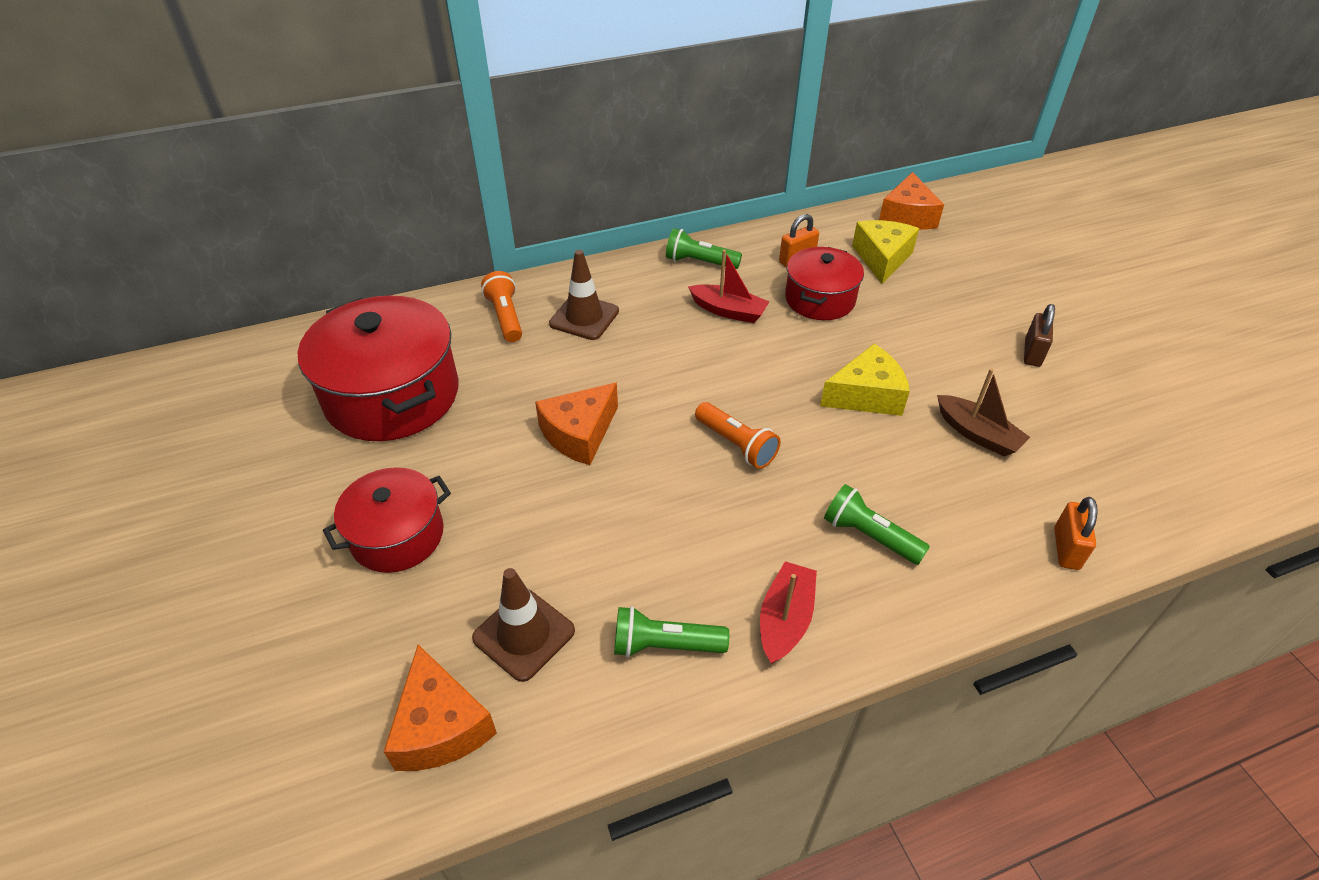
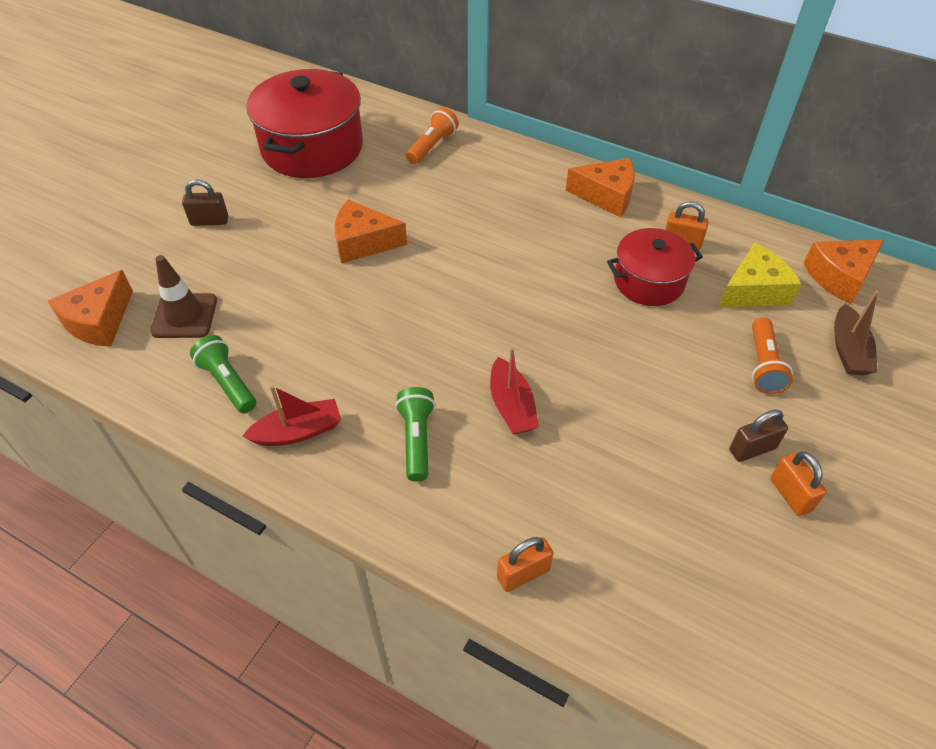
camera: 50 degrees right, 5 degrees up
(397, 536) = (209, 221): red pot -> brown padlock
(584, 317) = (474, 178): brown traffic cone -> none
(699, 262) = (606, 195): green flashlight -> orange cheese
(728, 311) = (570, 240): red boat -> red boat (511, 406)
(736, 444) = (434, 321): orange flashlight -> orange flashlight (763, 365)
(866, 395) = (566, 365): yellow cheese -> none
(977, 434) = (598, 456): brown boat -> brown boat (848, 350)
(1086, 361) = (790, 494): none -> orange padlock

